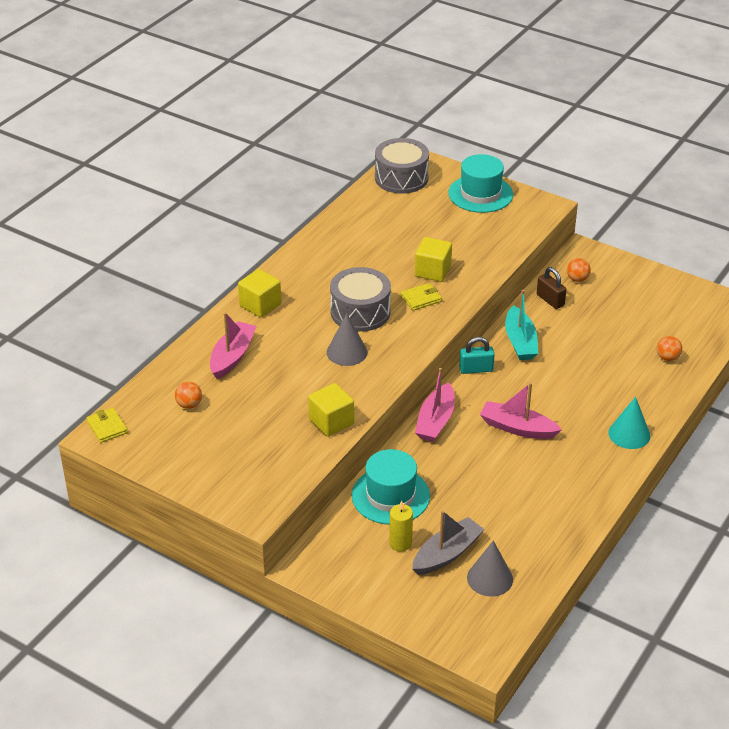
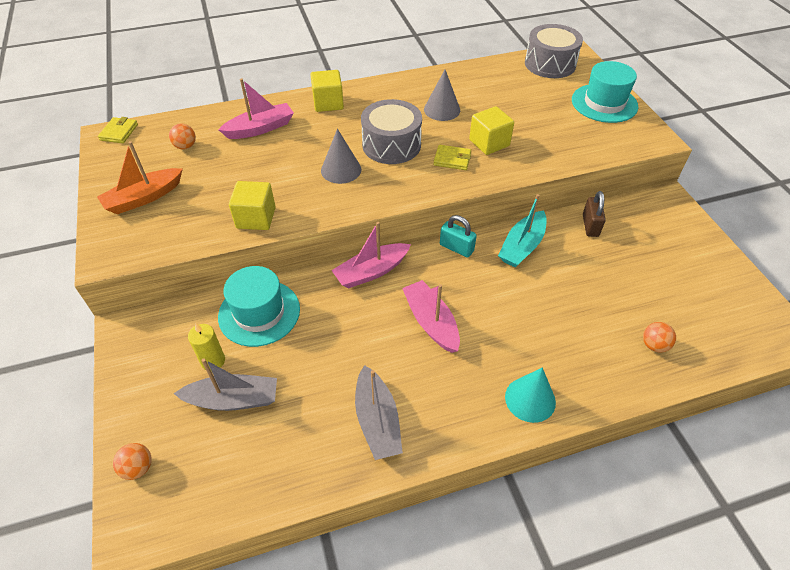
camera: 40 degrees right, 10 degrees up
(218, 460) = (144, 198): none -> orange boat
(490, 578) = (236, 453): grey cone -> grey cone (442, 109)
(553, 504) = (377, 420): none -> grey boat
(577, 279) = (636, 221): orange ball -> orange ball (138, 468)

